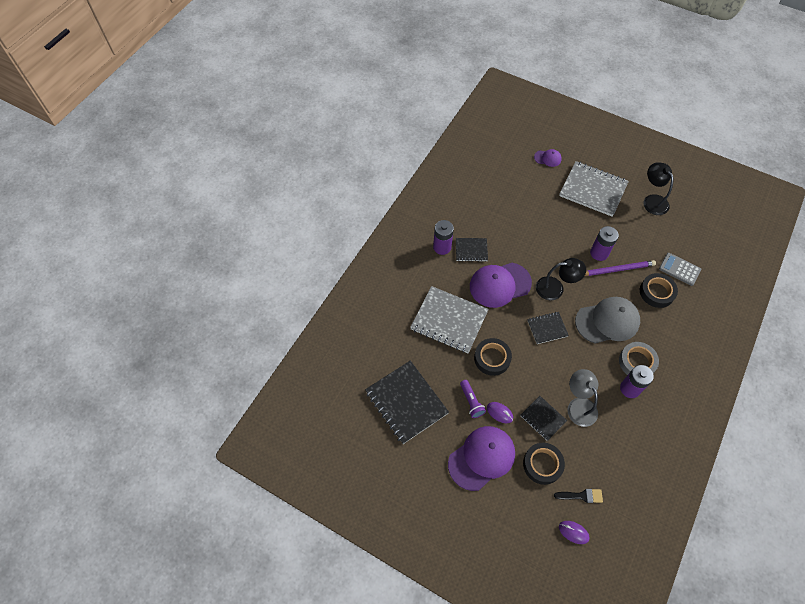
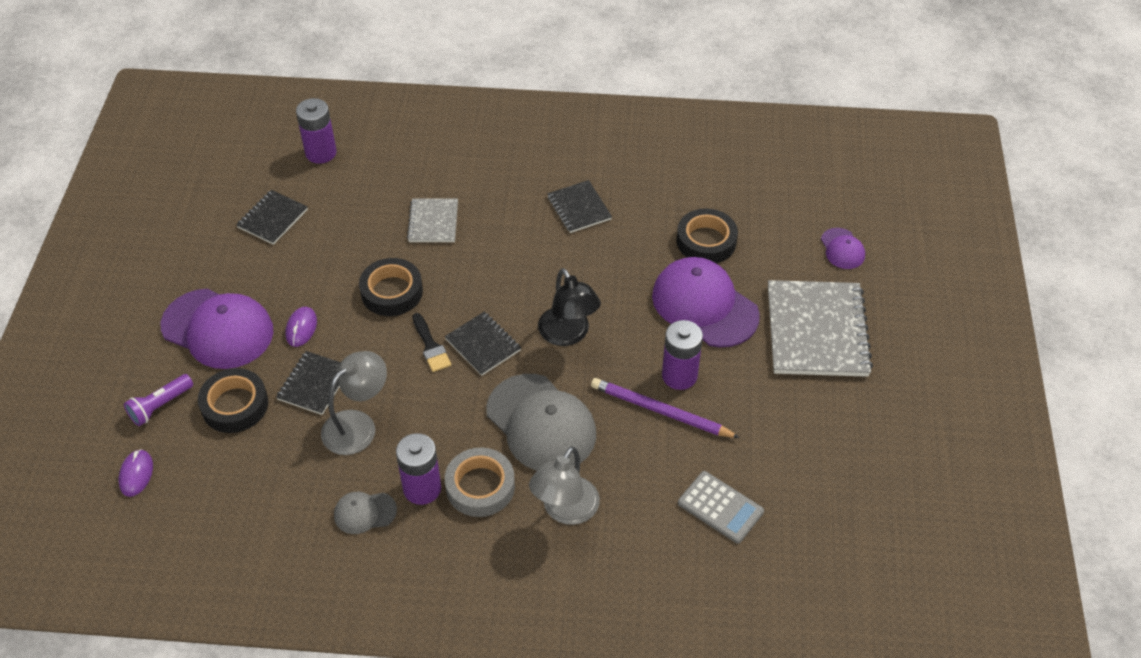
camera: 65 degrees right, 10 degrees down
(406, 402) = (272, 218): black notebook -> black notebook, size x0.53
(442, 247) = (563, 173): purple battery -> purple battery (321, 153)
(449, 320) = (433, 222): grey notebook -> grey notebook, size x0.53
(471, 402) = (305, 290): purple flashlight -> purple flashlight (160, 406)
(500, 285) = (533, 262): purple cap -> purple cap (704, 305)
(581, 496) = (200, 469): black brush -> black brush (431, 346)
(617, 269) = (660, 411): purple pencil -> purple pencil turned 150 degrees clockwise
(636, 420) = (364, 512): none -> grey cap
(652, 200) = (857, 427): black lamp -> none
(656, 292) = (645, 482): black tape -> black tape (706, 241)
(662, 331) = (565, 510): none -> grey lamp
(679, 269) = (720, 507): grey calculator -> grey calculator turned 120 degrees clockwise

